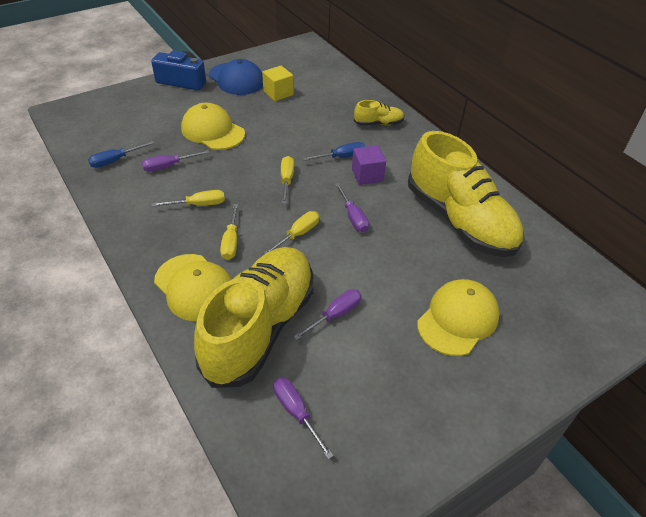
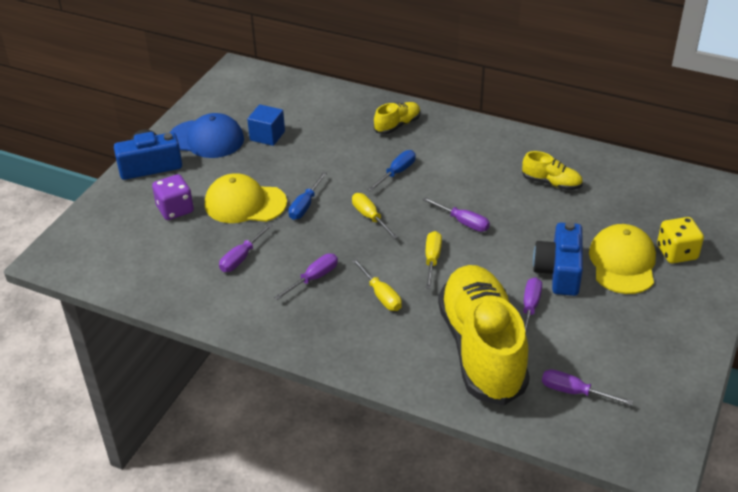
camera: 30 degrees left, 5 degrees down
(115, 161) = (179, 278): blue screwdriver -> blue screwdriver (305, 205)
(165, 115) = (175, 209): none -> purple dice
(194, 287) = (392, 347): yellow cap -> none
(198, 205) = (314, 278): yellow screwdriver -> purple screwdriver
(278, 93) = (267, 136): yellow cube -> blue cube
(367, 175) = (437, 179): purple cube -> none
(392, 297) = (559, 271): none -> blue camera
(459, 220) = (551, 183): yellow shoe -> yellow shoe, size x0.42
(520, 337) = (676, 253): none -> yellow dice

